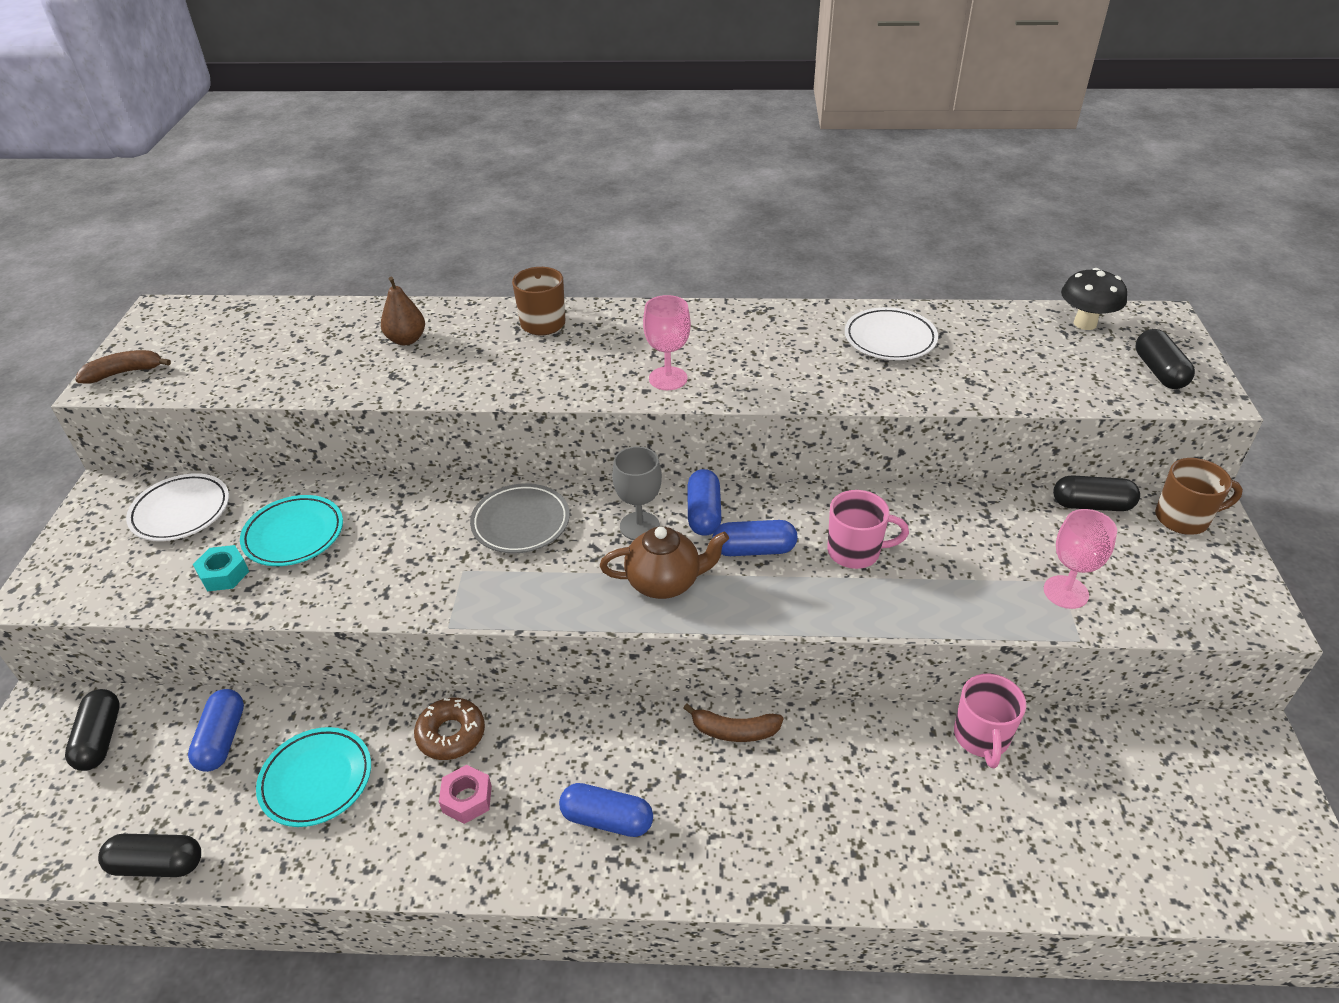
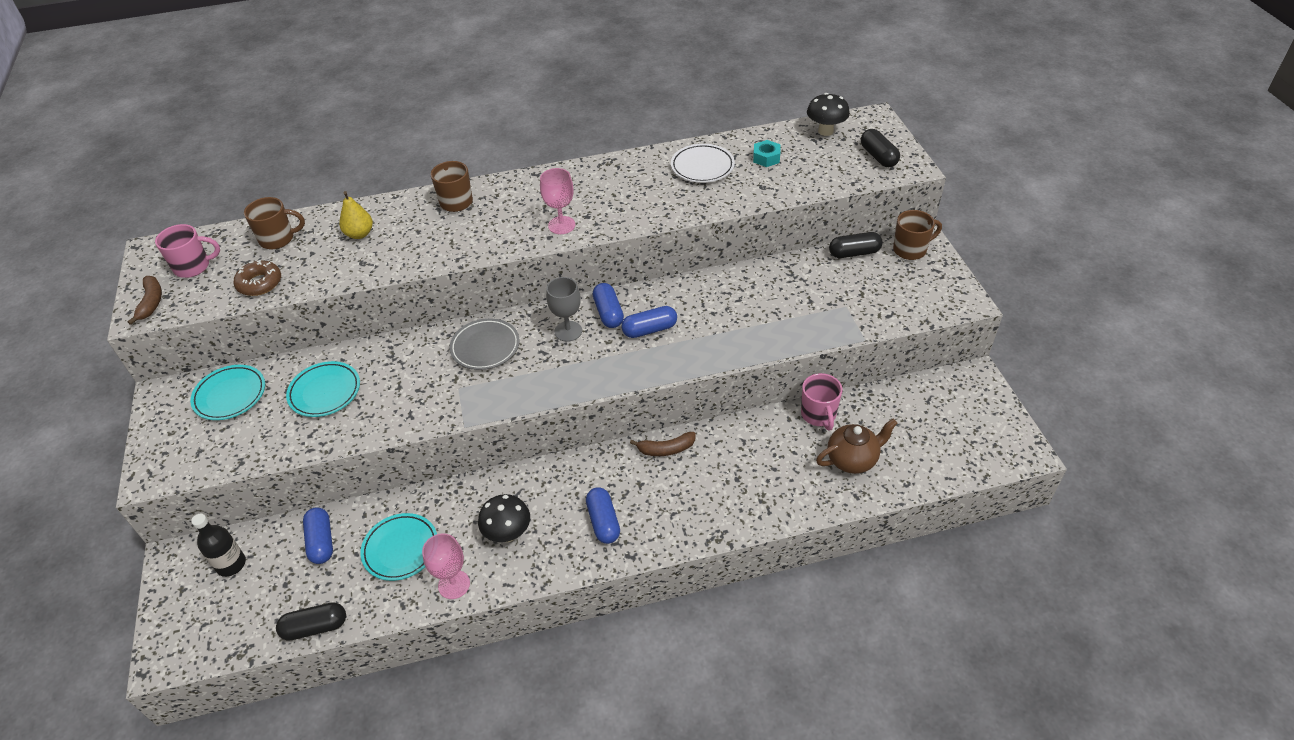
camera: 15 degrees left, 5 degrees up
(100, 739) = (231, 564): black capsule -> black bottle
(124, 372) = (151, 302): brown banana -> brown banana turned 120 degrees clockwise
(181, 512) = (230, 395): white plate -> turquoise plate
(224, 574) = (286, 430): turquoise nut -> turquoise nut (766, 158)
(307, 327) = (278, 239): none -> brown mug
(406, 340) = (359, 234): brown pear -> yellow pear
(451, 734) = (481, 498): brown donut -> brown donut (259, 283)
(467, 799) = (508, 534): pink nut -> black mushroom
(607, 819) = (603, 522): blue capsule -> blue capsule turned 75 degrees clockwise
(664, 582) = (598, 364): brown teapot -> brown teapot (852, 460)
(855, 552) = (715, 316): pink mug -> pink mug (193, 267)
(1066, 592) = (850, 312): pink goblet -> pink goblet (454, 584)

